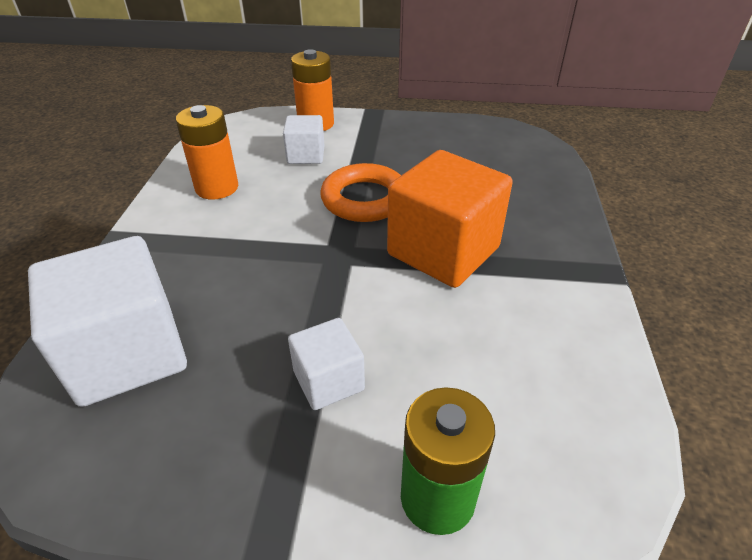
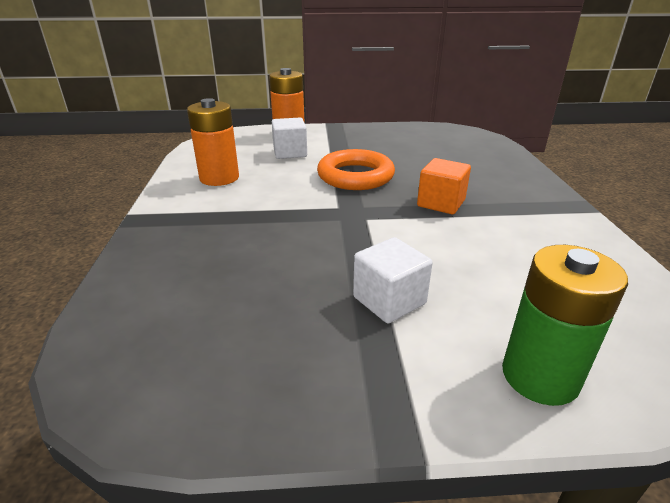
camera: 10 degrees left, 10 degrees down
(127, 353) = (181, 301): white cube -> none
(443, 251) = (441, 203): orange cube -> orange cube, size x0.53

